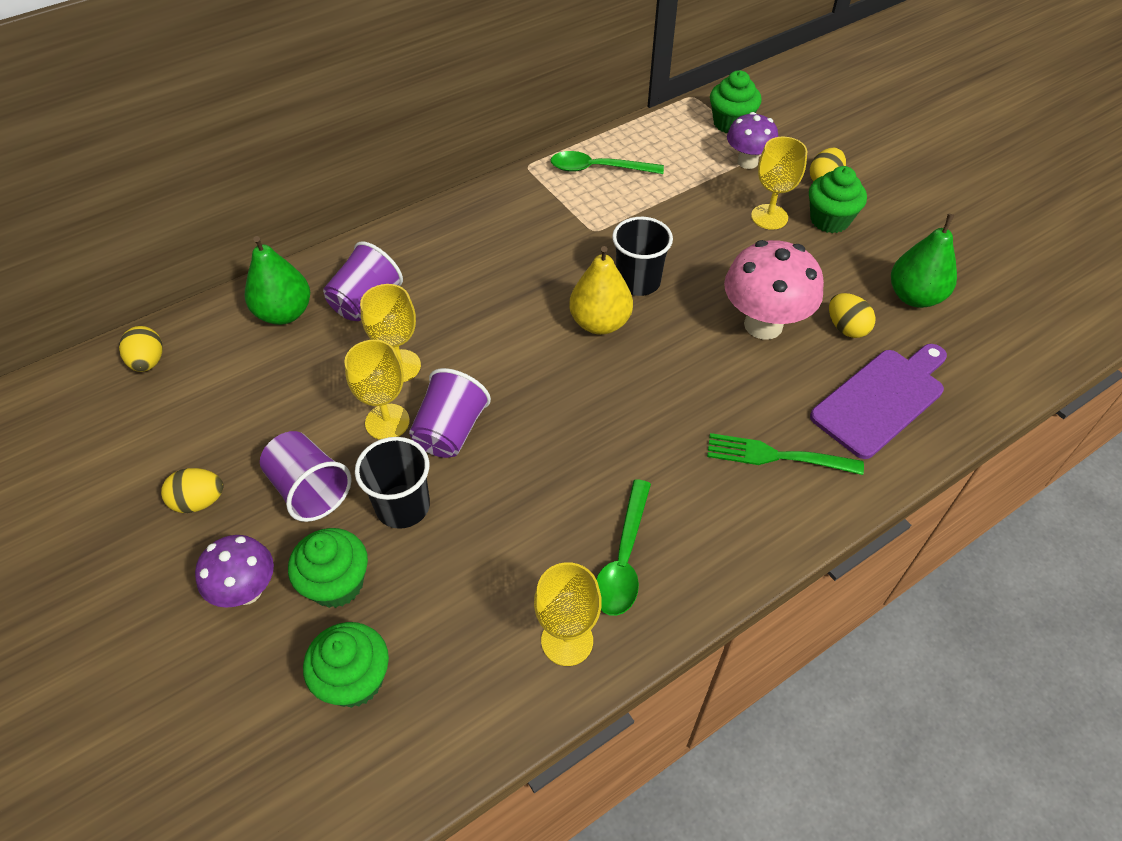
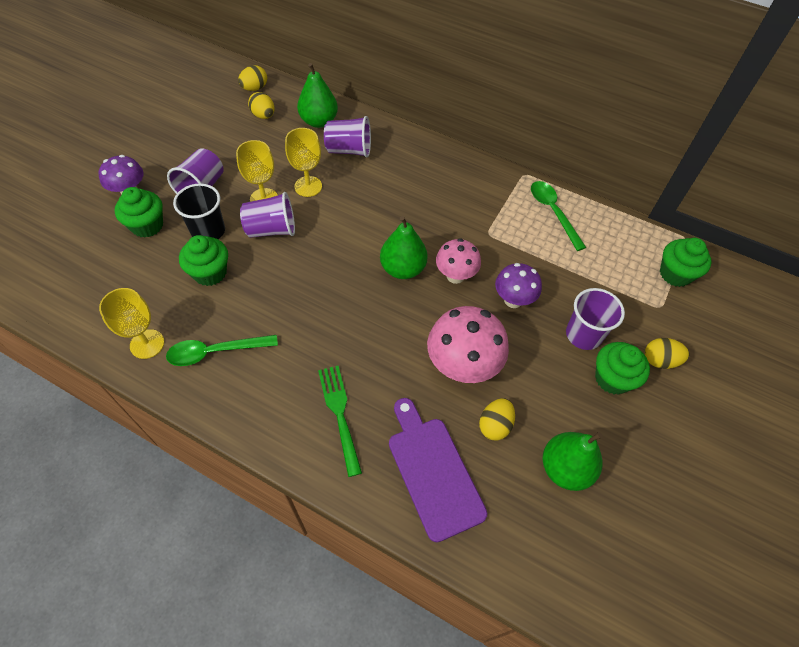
camera: 60 degrees right, 5 degrees up
(199, 501) = (176, 150): yellow egg -> yellow egg (263, 116)
(354, 679) = (92, 258): green cupcake -> green cupcake (210, 273)
(600, 323) = (402, 269): yellow pear -> green pear
(638, 281) = (455, 276): black cup -> pink mushroom
(747, 162) = (637, 300): purple mushroom -> purple mushroom (513, 300)
(769, 217) = (583, 335): yellow goblet -> purple cup
(881, 399) = (433, 471): purple cutting board -> purple cutting board turned 135 degrees counterclockwise

